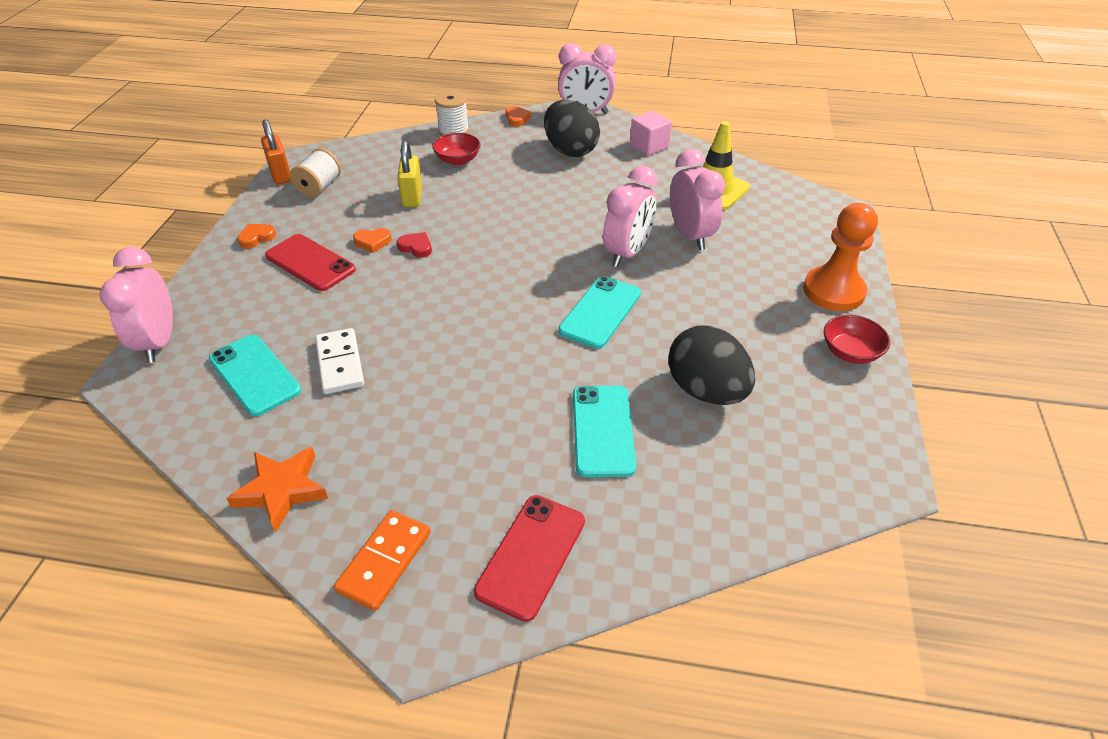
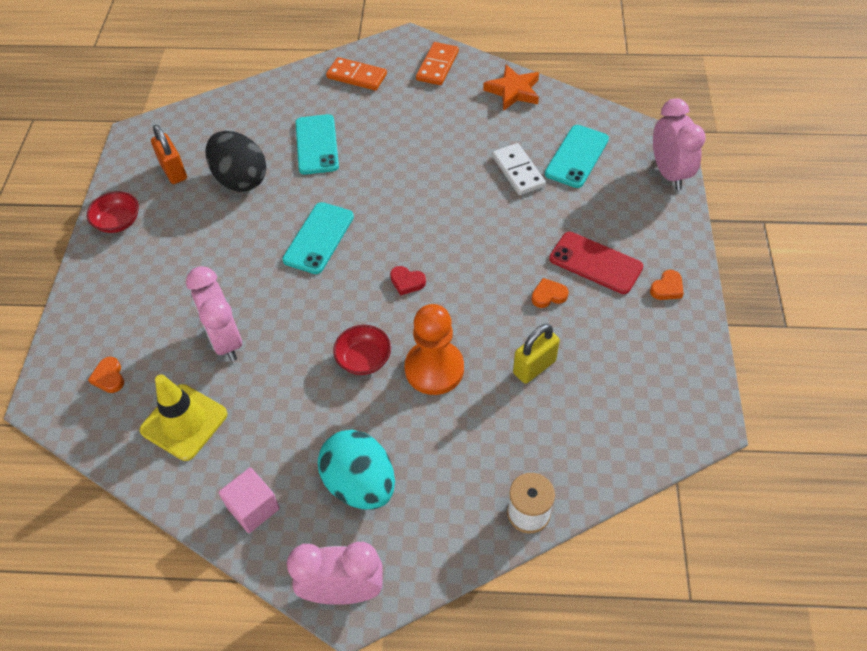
camera: 175 degrees right, 10 degrees up
(255, 375) = (576, 156): turquoise phone -> turquoise phone turned 75 degrees clockwise
(281, 175) = (706, 389): orange padlock -> orange padlock (173, 171)
(319, 187) = (648, 372): white spool -> none
(412, 197) = (534, 367): yellow padlock -> yellow padlock turned 60 degrees clockwise
(416, 247) = (503, 293): red heart -> red heart (407, 282)
(458, 160) = (503, 445): red bowl -> red bowl (364, 359)
(517, 118) = (445, 560): orange heart -> orange heart (109, 377)
(531, 556) = (357, 76): red phone -> orange domino
(570, 150) = (360, 484): black egg -> turquoise egg
(627, 253) = (292, 308): pink clock -> none
(833, 291) = (105, 283): orange pawn -> orange pawn (434, 369)

